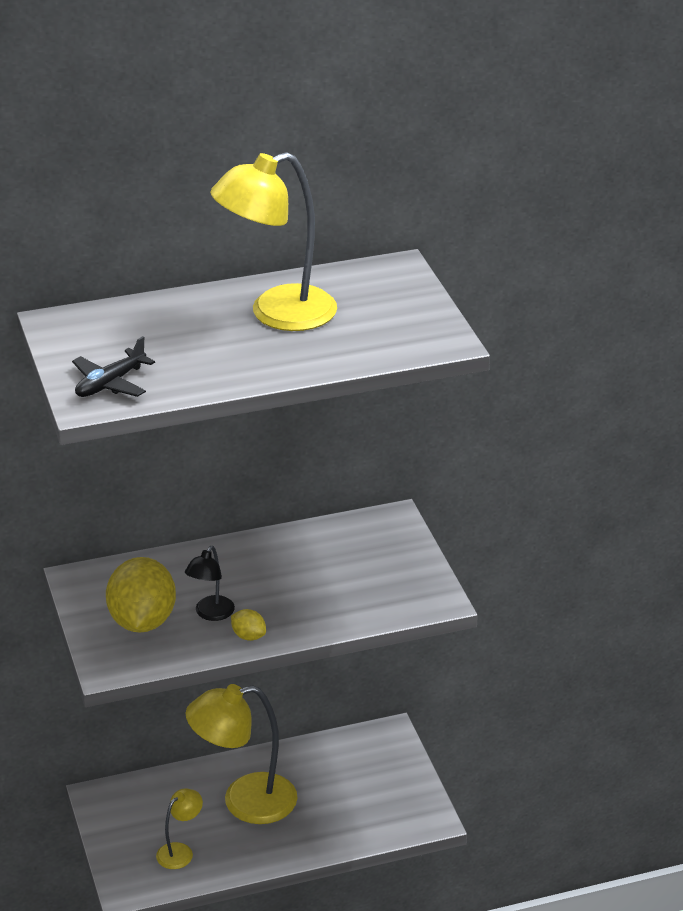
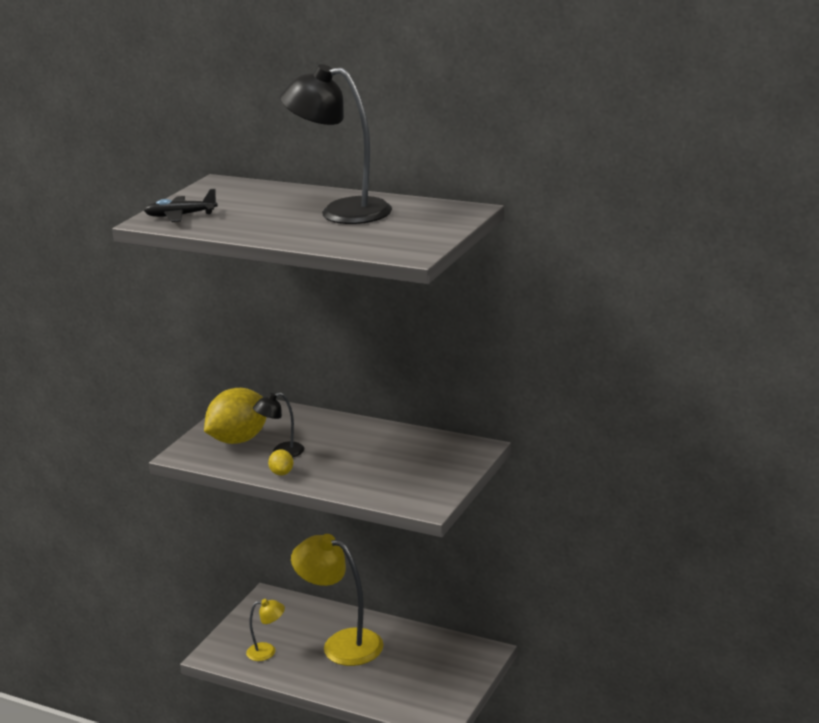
camera: 45 degrees right, 10 degrees down
(277, 314) = (342, 211): yellow lamp -> black lamp

